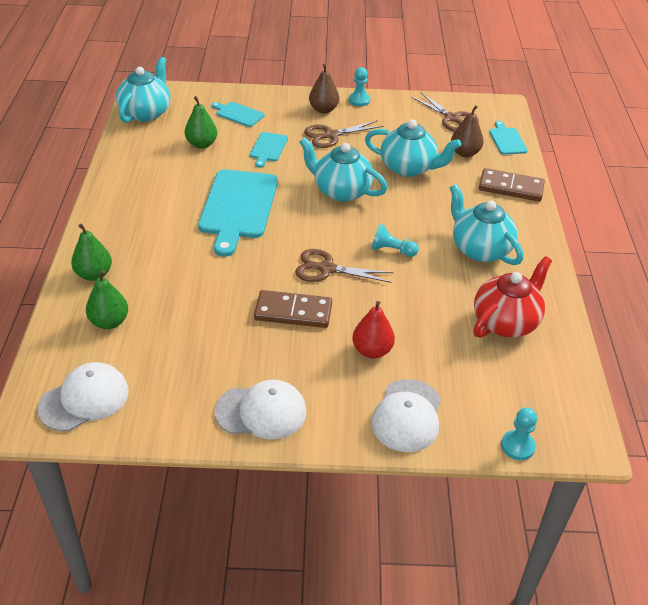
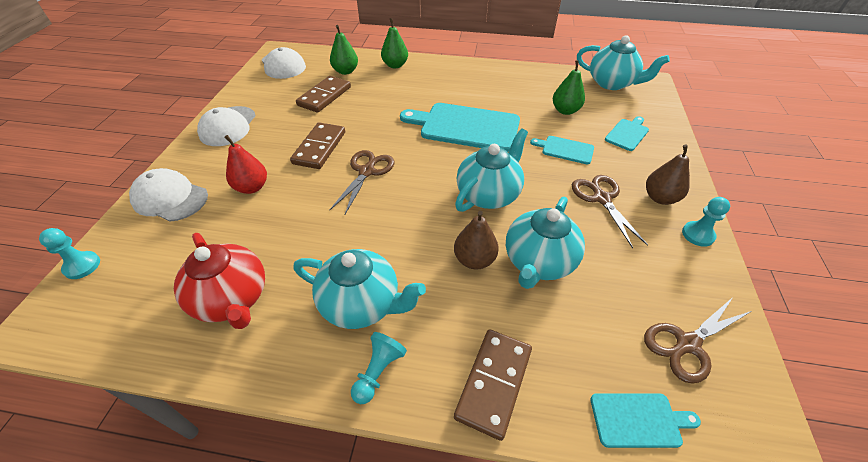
camera: 100 degrees right, 5 degrees up
(180, 330) = (324, 96): none -> brown domino
(391, 250) = (381, 220): turquoise pawn -> turquoise pawn (378, 372)
(465, 153) = (585, 339): brown pear -> brown pear (474, 260)
(479, 249) = (362, 304): turquoise teapot -> turquoise teapot turned 45 degrees clockwise

